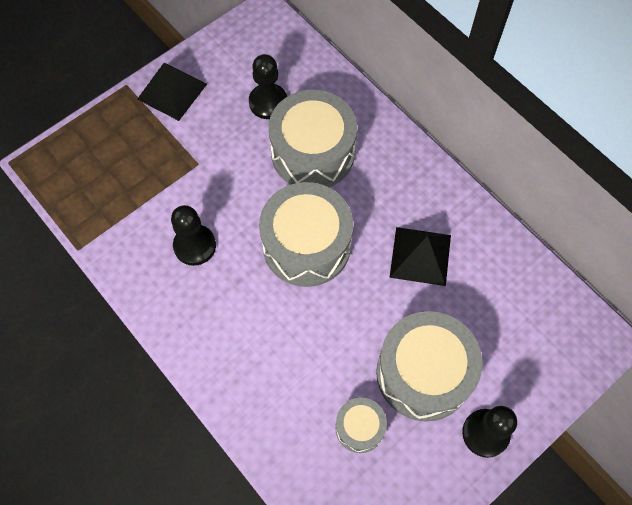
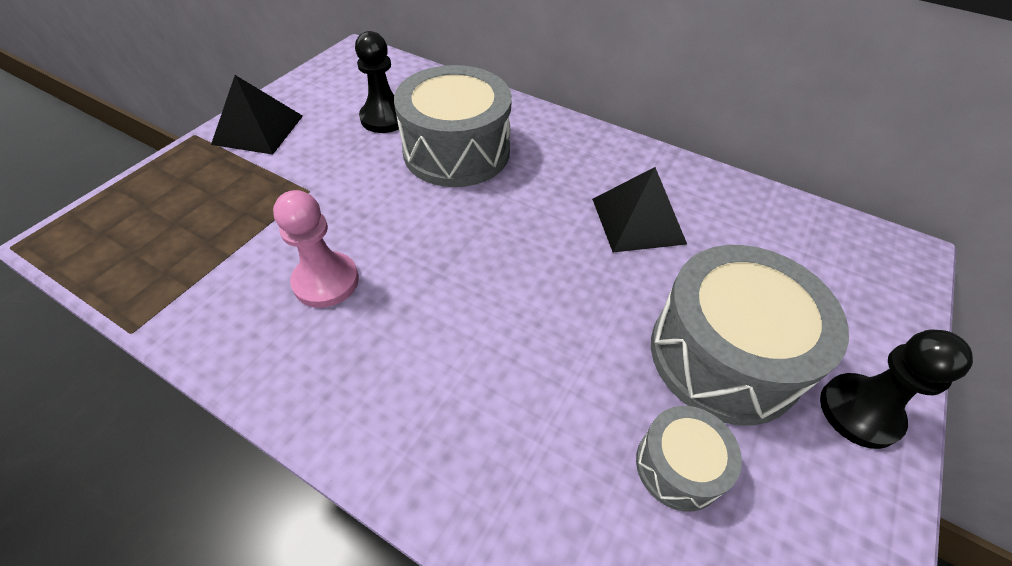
camera: 20 degrees left, 15 degrees down
(195, 246) = (326, 281): black pawn -> pink pawn
(306, 245) = (487, 243): grey drum -> none

